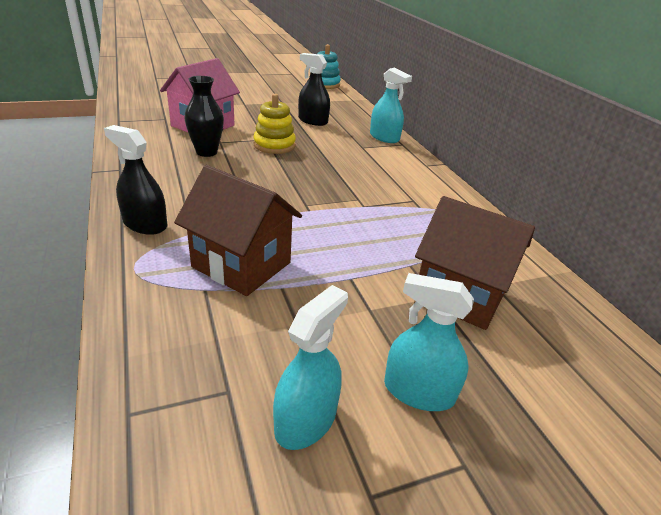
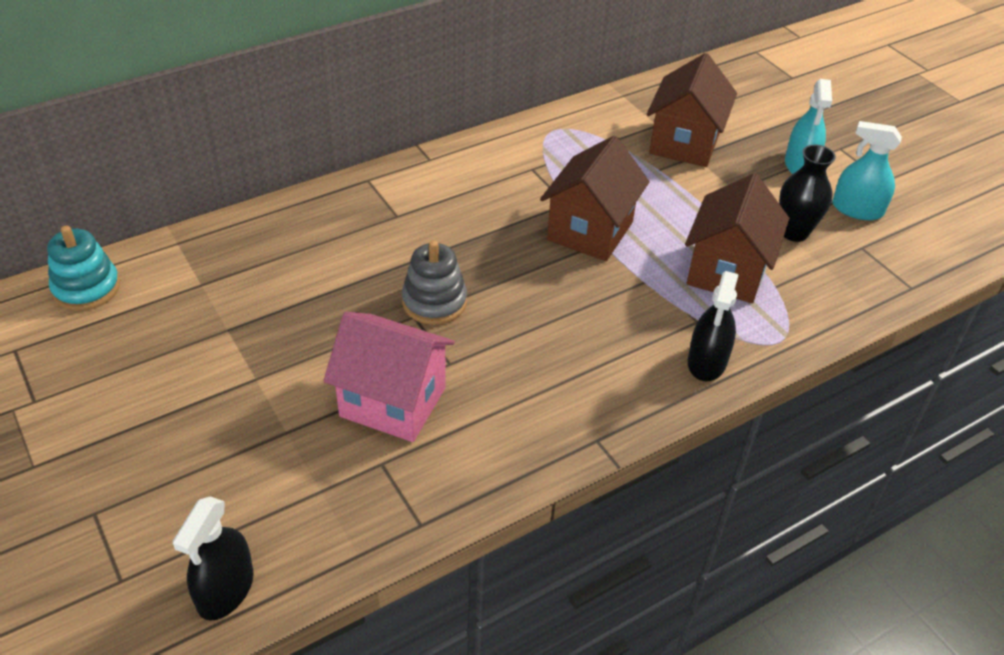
camera: 100 degrees left, 10 degrees up
(206, 152) = (495, 367): black vase -> black vase (794, 232)
(274, 145) = (434, 302): yellow stacking toy -> grey stacking toy
(313, 121) = (312, 277): black spray bottle -> black spray bottle (225, 590)
(325, 208) = (590, 231): none -> brown house
(384, 137) = (350, 197): turquoise spray bottle -> none

